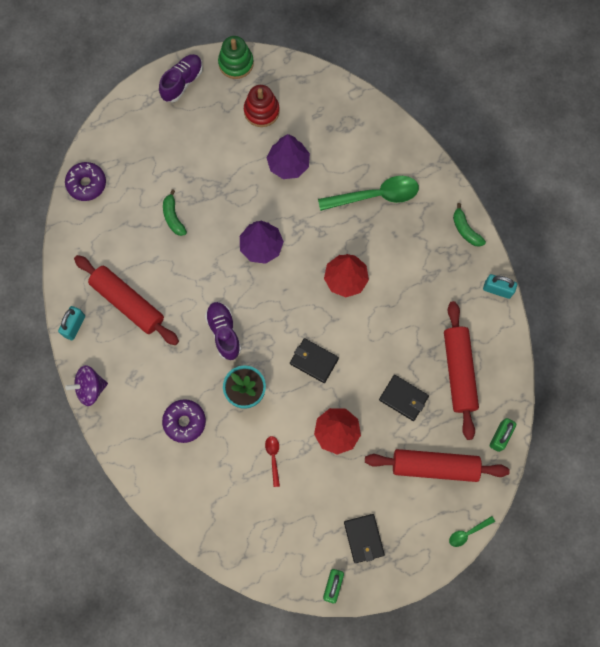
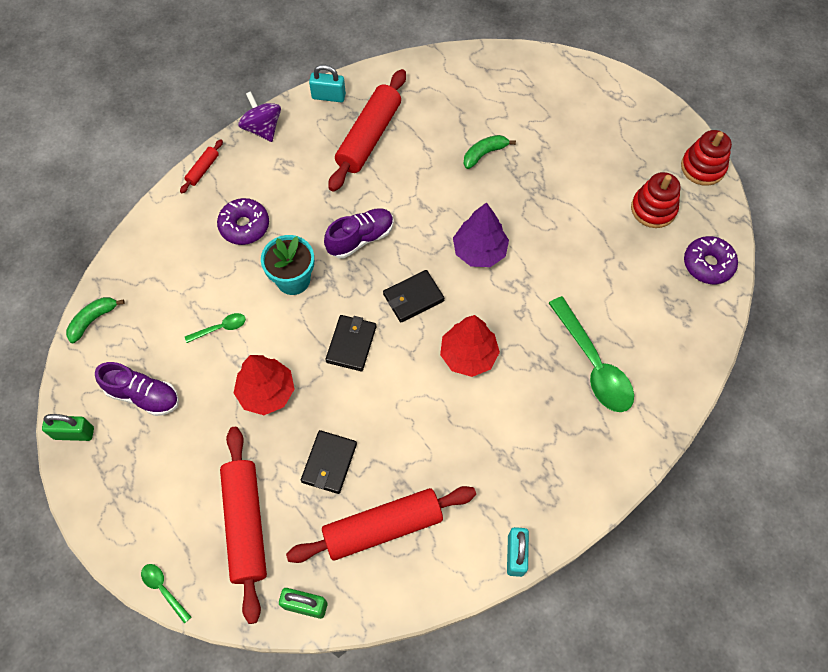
camera: 75 degrees right, 10 degrees down
(87, 184) = (493, 65): purple donut -> purple donut (708, 264)
(117, 446) = (203, 169): none -> red rolling pin
(182, 82) = (653, 120): purple shoe -> purple shoe (143, 395)
(236, 63) = (702, 167): green stacking toy -> red stacking toy
(273, 458) = (220, 328): red spoon -> green spoon
(288, 164) = (596, 254): purple tree -> none
(363, 538) = (137, 456): black wallet -> black wallet (413, 297)
(465, 230) = (588, 491): green banana -> green banana (93, 320)

